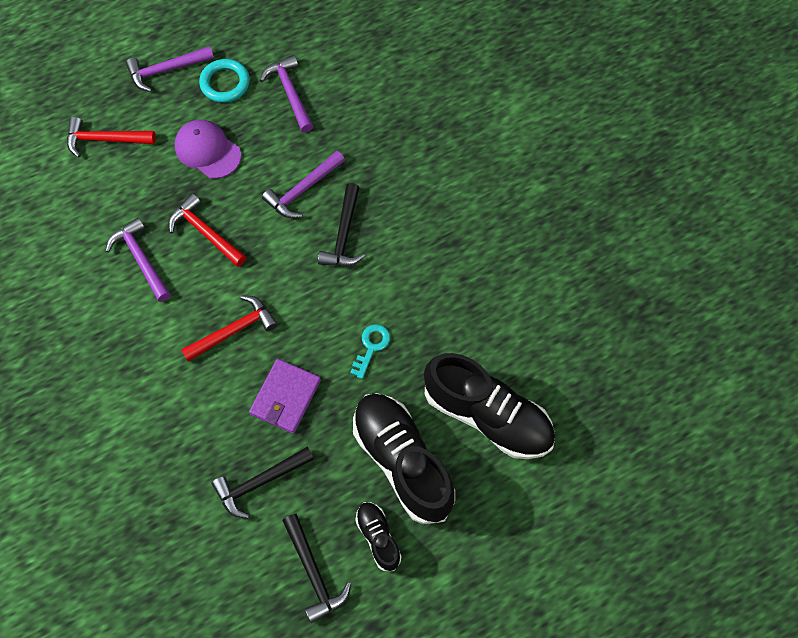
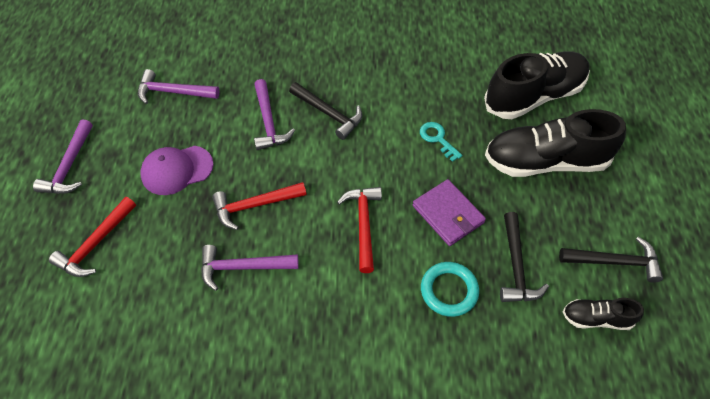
camera: 60 degrees left, 10 degrees down
(225, 83) = (123, 130): turquoise ring -> turquoise ring (449, 291)
(378, 537) = (602, 204): black shoe -> black shoe (596, 318)

